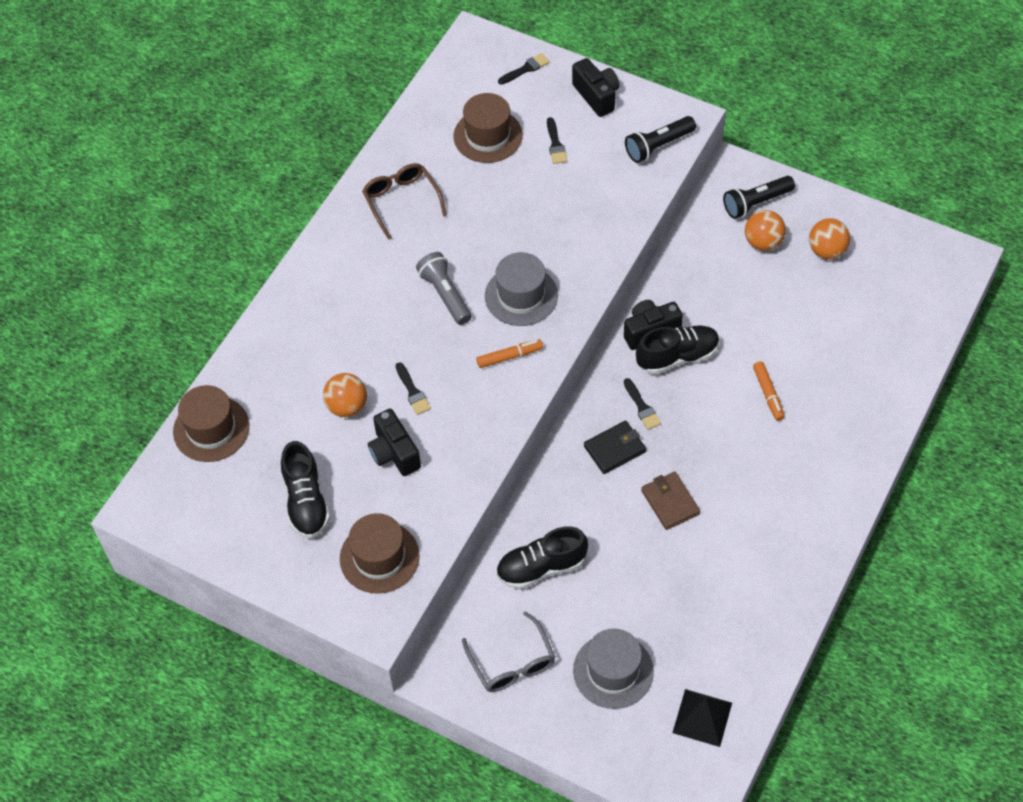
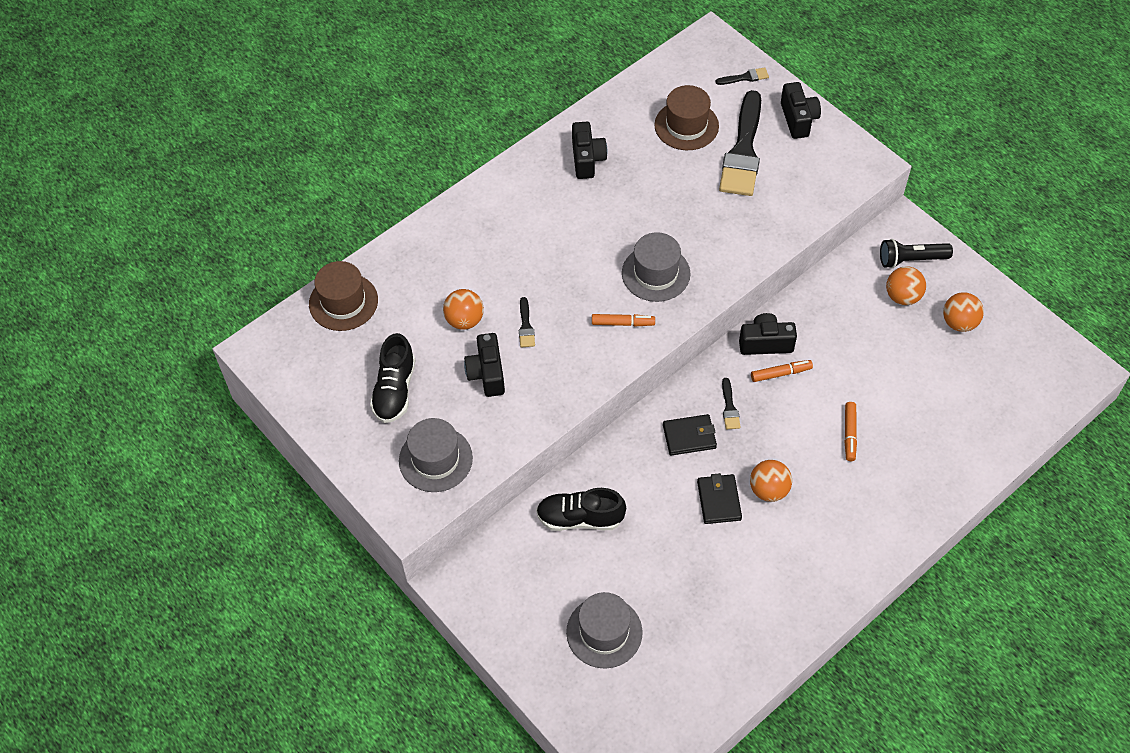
camera: 20 degrees right, 0 degrees up
(379, 557) = (435, 459): brown hat -> grey hat
(401, 201) = (587, 159): brown glasses -> black camera
(445, 295) = (589, 251): grey flashlight -> none
(512, 663) = (519, 593): grey glasses -> none
(555, 144) = (743, 150): black brush -> black brush, size x2.43
(658, 146) = (835, 180): black flashlight -> none
(670, 502) = (719, 500): brown wallet -> black wallet
(677, 356) = (780, 373): black shoe -> orange marker
(702, 717) = (666, 703): black pyramid -> none
(714, 475) = (768, 490): none -> orange ball

